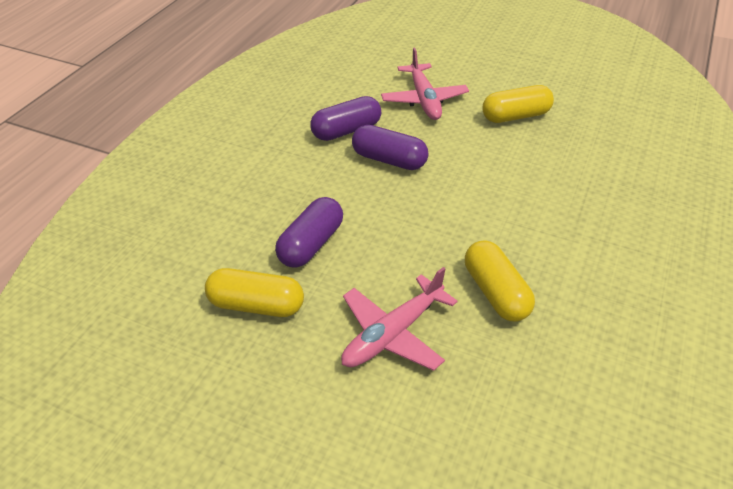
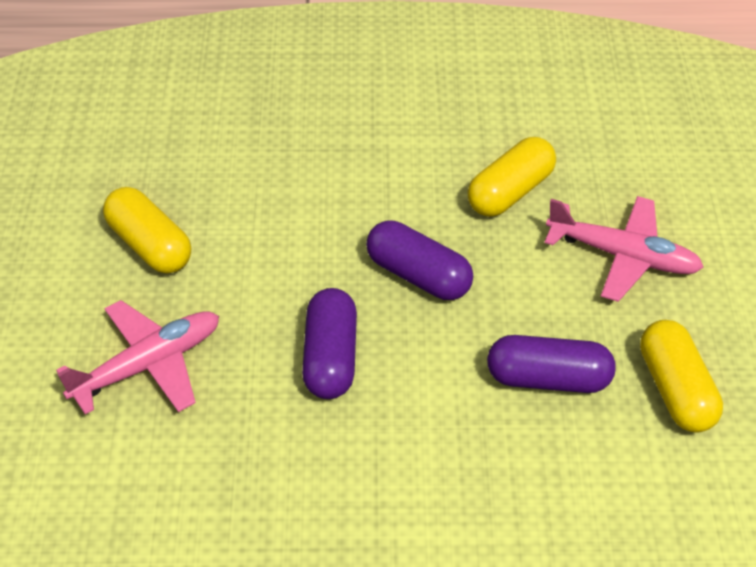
camera: 115 degrees left, 5 degrees up
(346, 130) = (283, 437): purple capsule -> purple capsule (418, 275)

